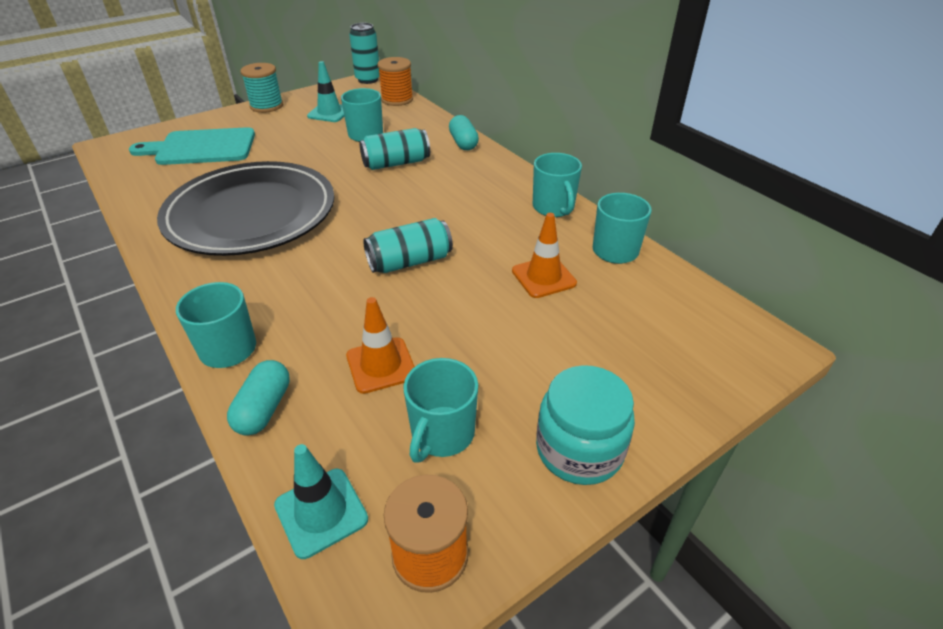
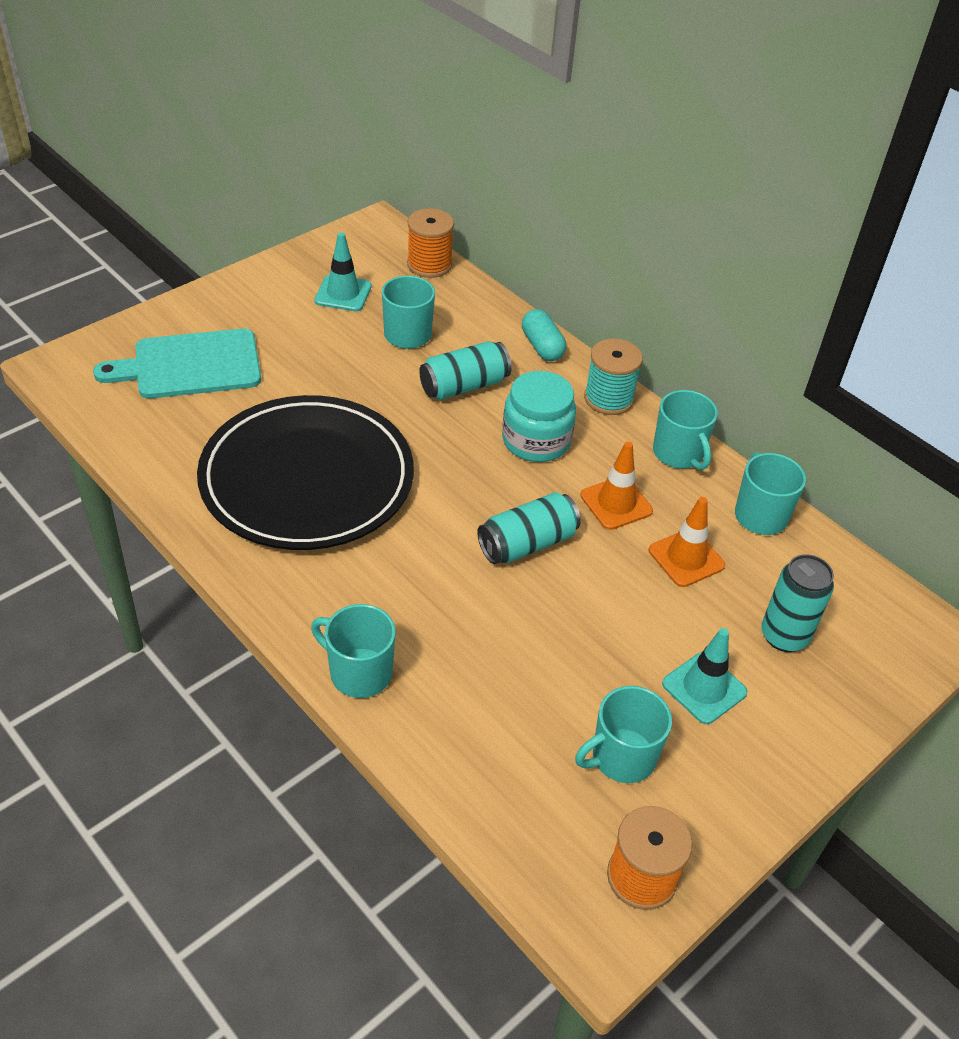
camera: 10 degrees left, 5 degrees up
(264, 409) = (429, 742): turquoise capsule -> none
(266, 106) = (248, 281): turquoise spool -> turquoise spool (608, 398)
(321, 512) = (528, 845): turquoise traffic cone -> turquoise traffic cone (704, 688)
(368, 80) = (375, 224): turquoise can -> turquoise can (784, 636)
(381, 365) = (536, 683): orange traffic cone -> orange traffic cone (616, 503)
(442, 434) = (621, 757): turquoise mug -> turquoise mug turned 45 degrees clockwise
(579, 449) = (759, 764): turquoise jar -> turquoise jar (536, 440)

